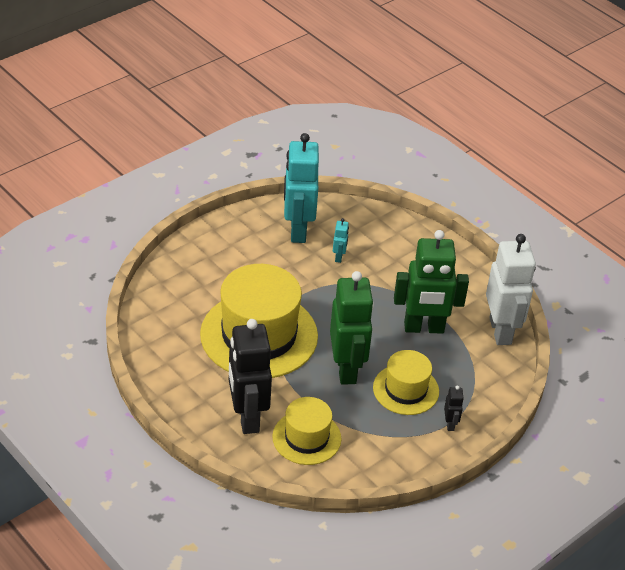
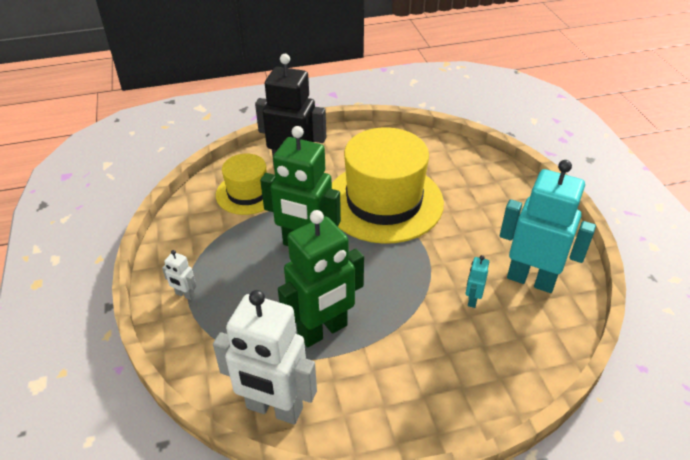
camera: 120 degrees right, 0 degrees up
(339, 257) = (472, 300): turquoise robot -> turquoise robot turned 75 degrees clockwise
(406, 389) = (251, 278): yellow hat -> none
(424, 328) = (323, 331): green robot -> green robot turned 150 degrees counterclockwise
(450, 424) = (185, 294): black robot -> white robot

